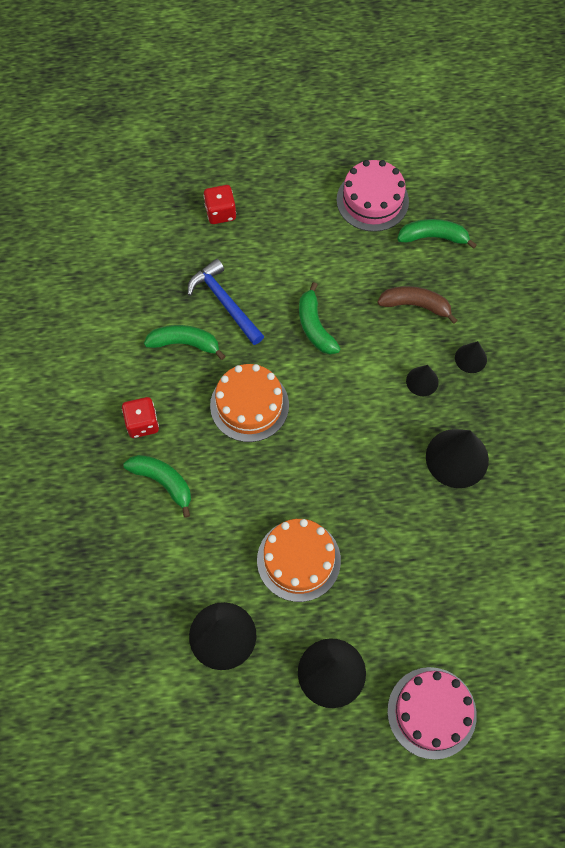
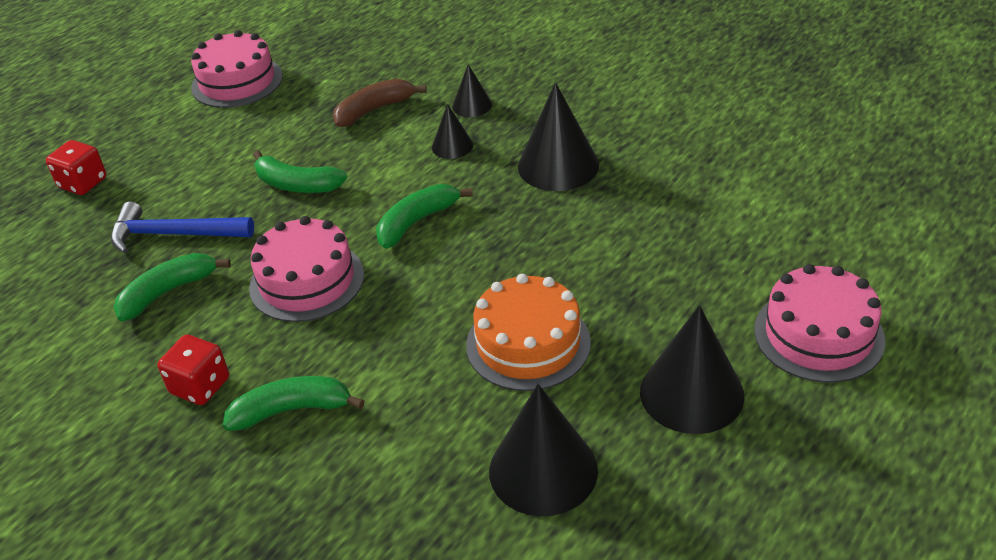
camera: 45 degrees left, 25 degrees down
(249, 405) = (307, 281): orange cake -> pink cake
(433, 237) = (328, 66): green banana -> green banana (417, 222)

